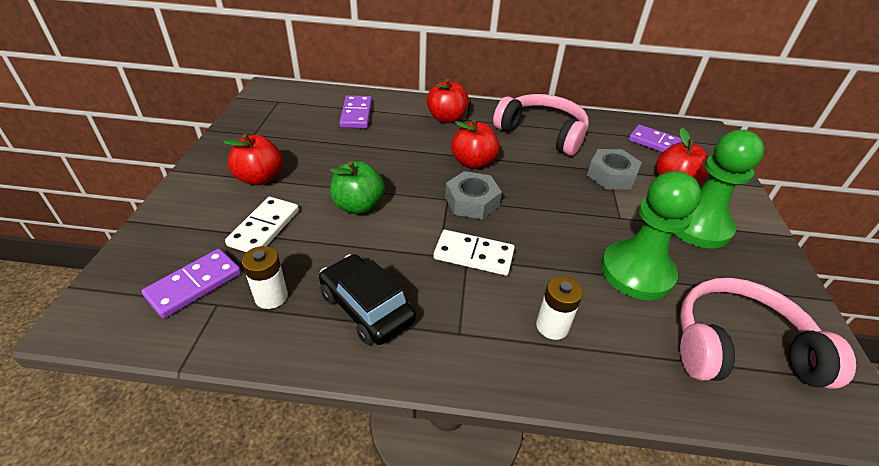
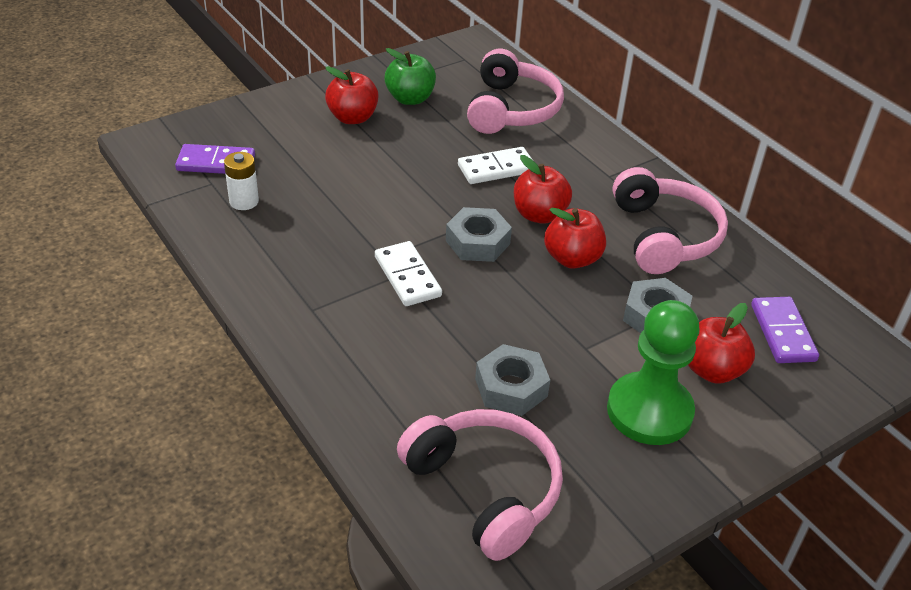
camera: 50 degrees right, 0 degrees up
(264, 228) = (303, 155): white domino -> white domino (496, 168)
(356, 114) = (511, 109): purple domino -> pink headphones
(358, 206) = (386, 184): green apple -> green apple (410, 99)
(366, 307) = (284, 250): black car -> none
(446, 118) = (590, 162): red apple -> red apple (572, 258)
(552, 326) = (376, 358): white battery -> none
(636, 272) = (511, 387): green pawn -> grey nut

